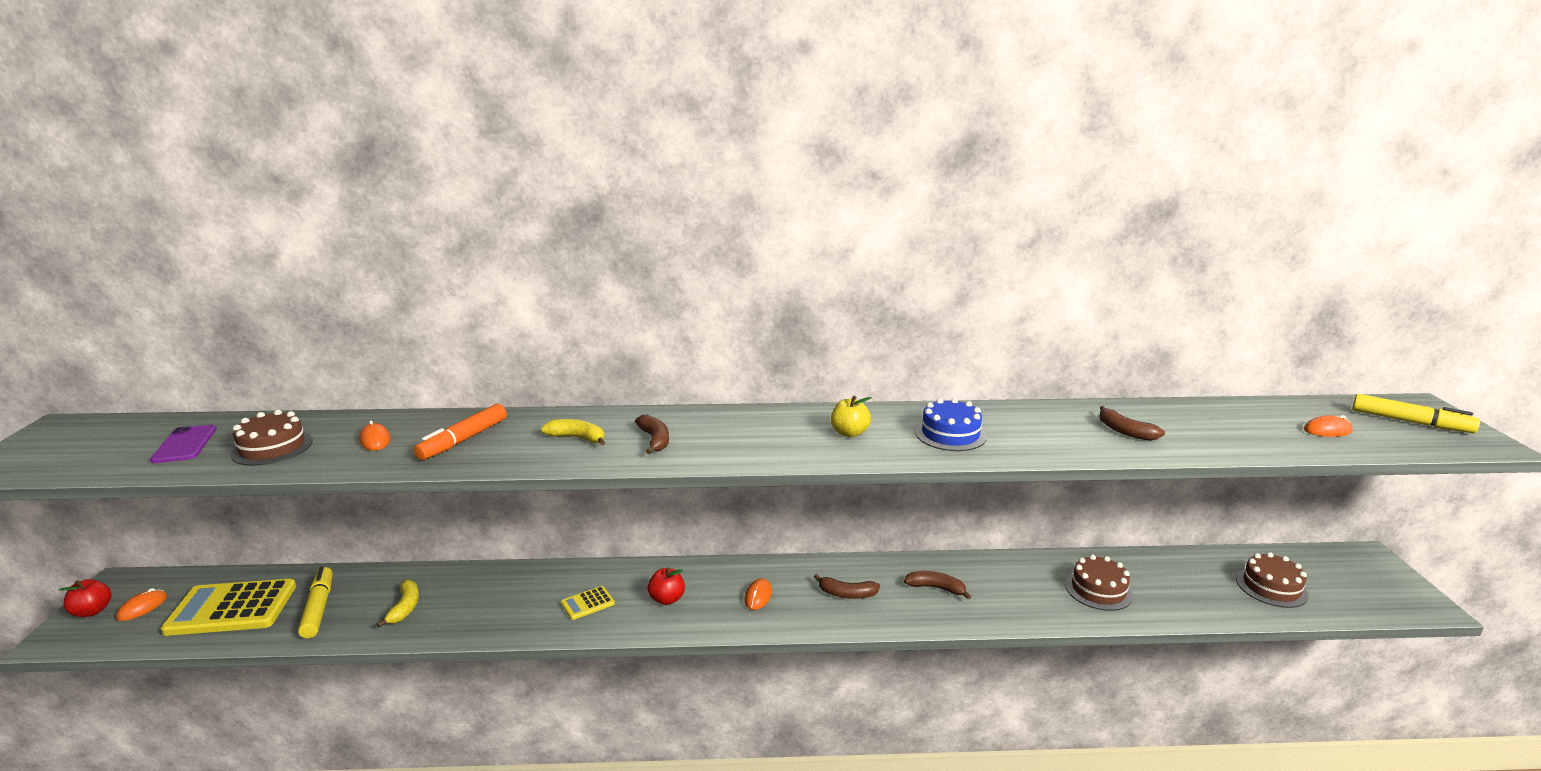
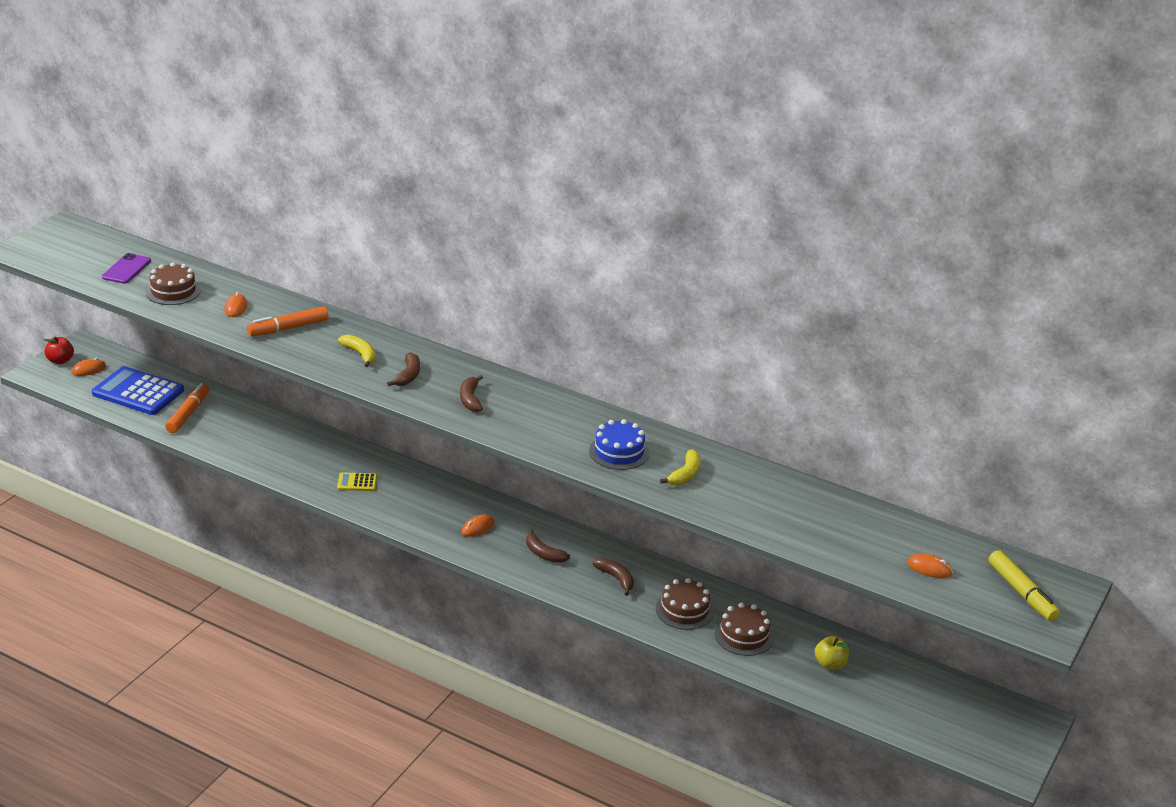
camera: 30 degrees right, 10 degrees up
(232, 608) = (138, 392): yellow calculator -> blue calculator
(318, 608) = (188, 414): yellow marker -> orange marker
(405, 607) = (240, 435): yellow banana -> yellow banana (685, 474)
(667, 599) = (412, 502): red apple -> none
(849, 433) = (547, 422): yellow apple -> yellow apple (830, 664)
(1125, 431) = (757, 502): brown banana -> brown banana (470, 399)
(1271, 587) = (896, 698): brown cake -> brown cake (684, 610)

